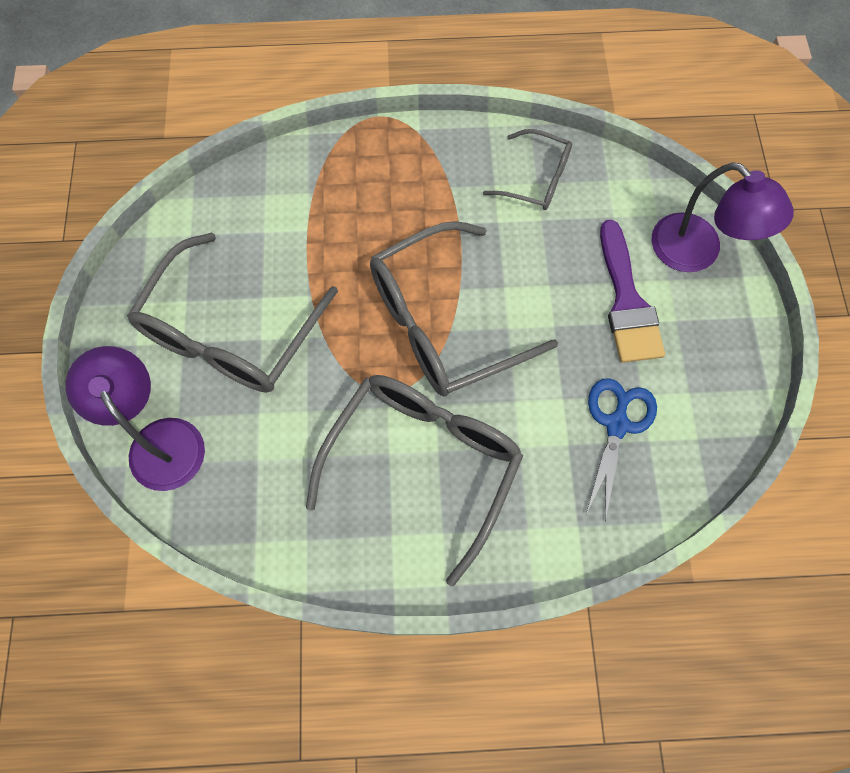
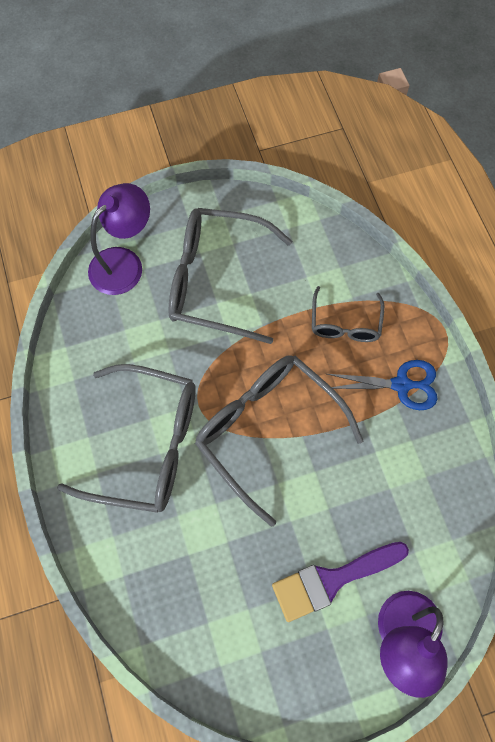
camera: 75 degrees right, 0 degrees up
(536, 179) = (429, 475): grey glasses -> grey glasses (345, 324)
(617, 425) = (215, 592): blue scissors -> blue scissors (401, 385)

